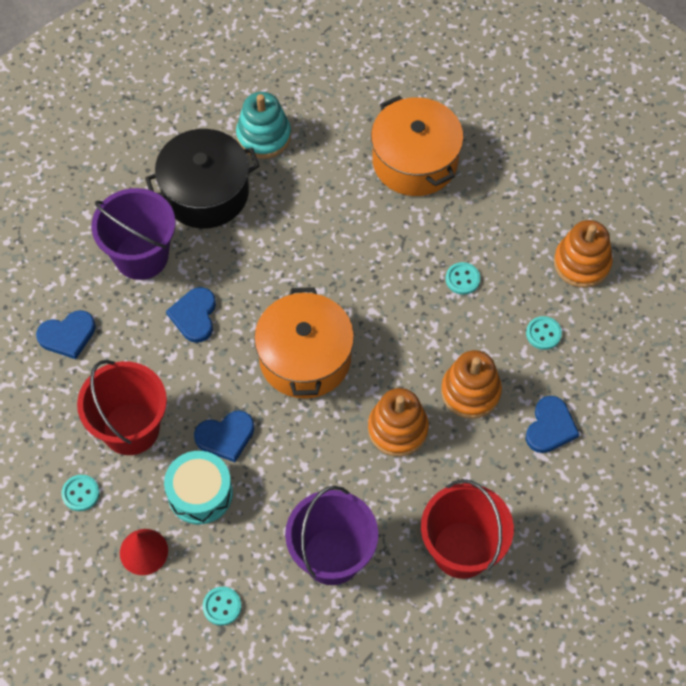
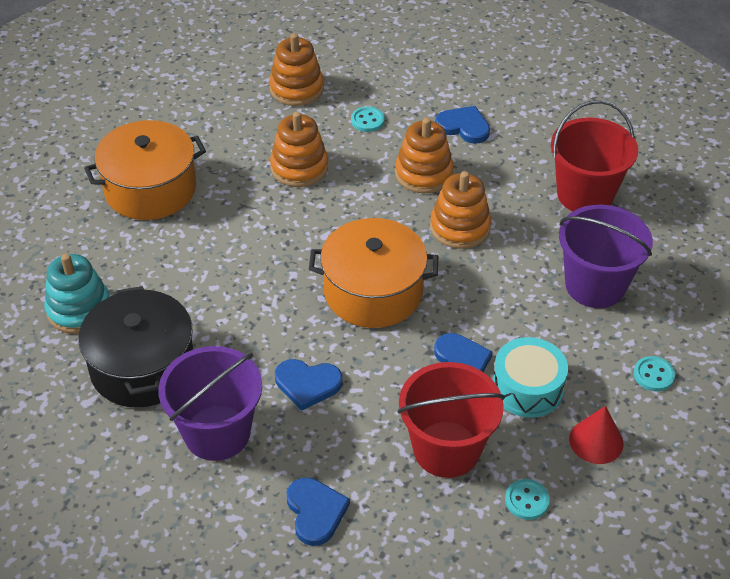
camera: 85 degrees left, 15 degrees down
(462, 279) = (299, 167): turquoise button -> orange stacking toy

